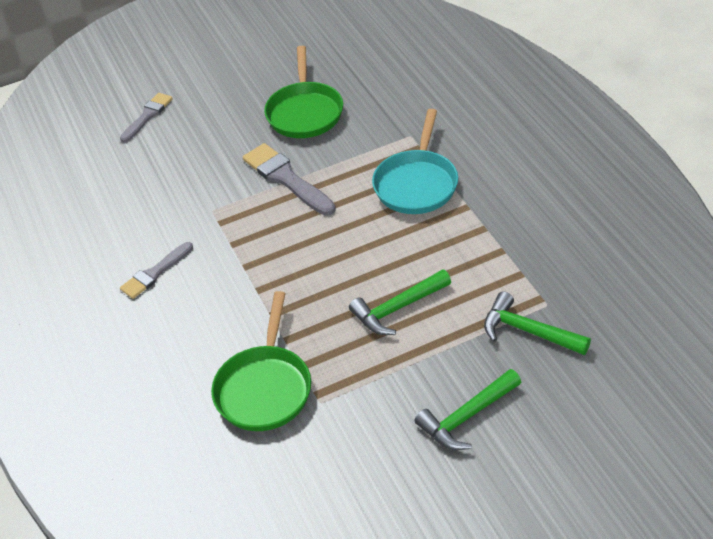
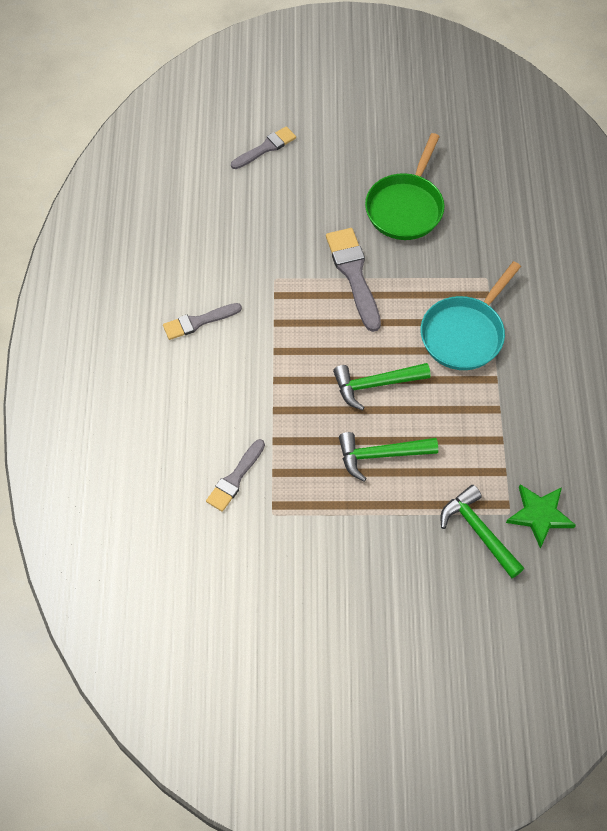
camera: 20 degrees right, 15 degrees up
(265, 388) = (235, 478): green pan -> grey brush
(467, 417) = (383, 586): green hammer -> green hammer (375, 385)
(575, 294) = (539, 515): none -> green star

